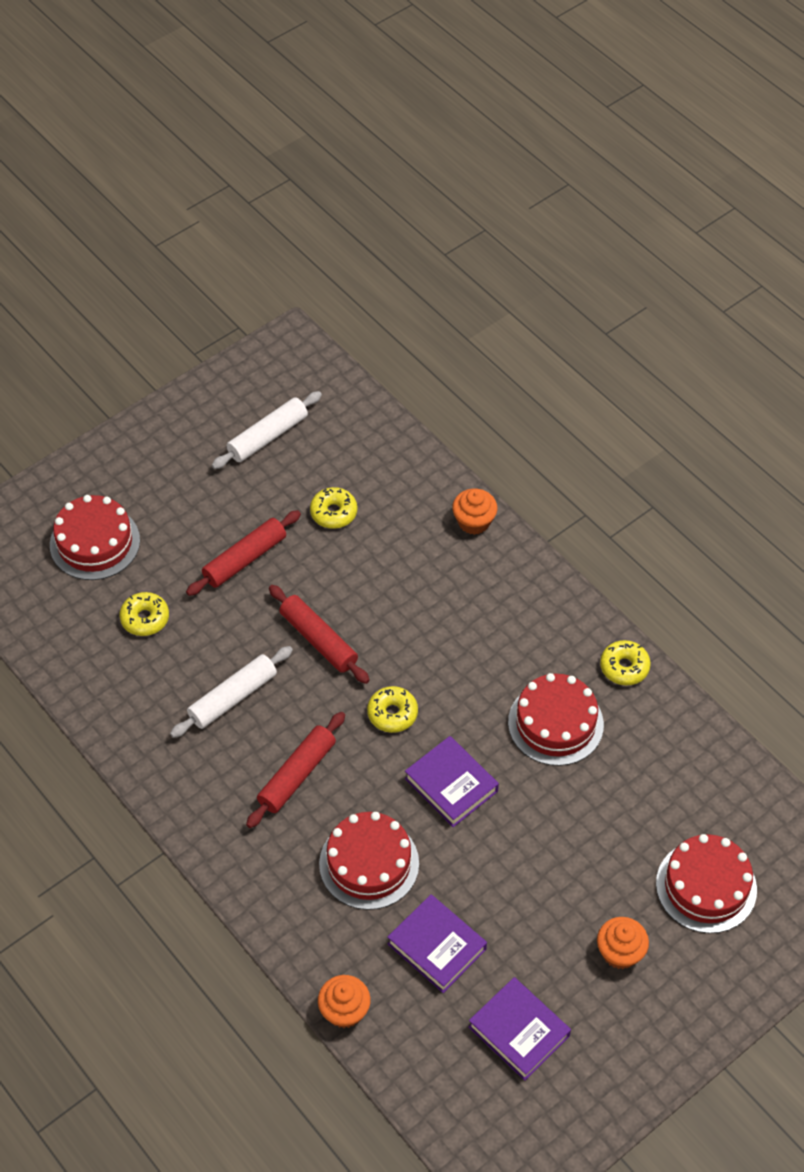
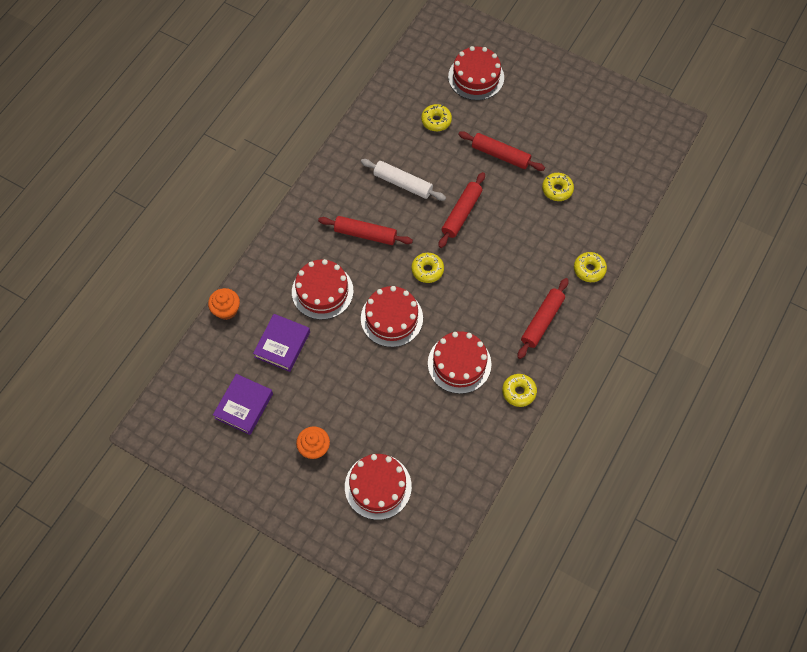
camera: 70 degrees right, 10 degrees up
(268, 436) = (596, 135): white rolling pin -> none
(451, 785) = (391, 318): purple book -> red cake
(474, 522) = (589, 269): orange cupcake -> yellow donut
(529, 603) = (542, 321): none -> red rolling pin

